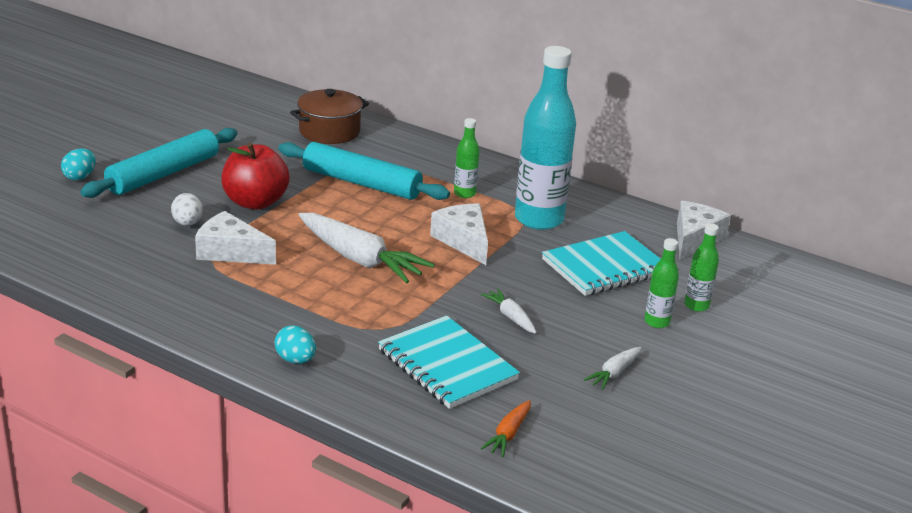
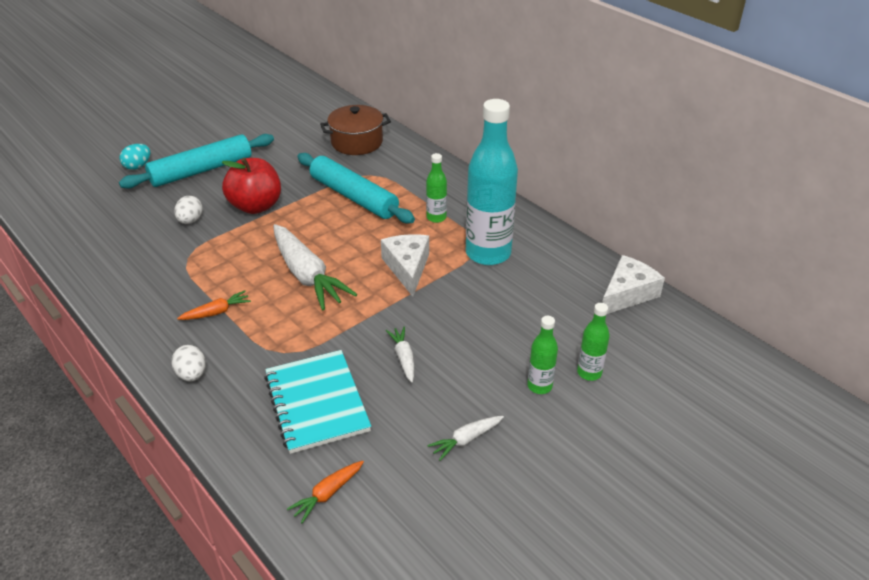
camera: 20 degrees right, 10 degrees up
(230, 252) = (207, 253): white cheese -> none
(282, 303) = (216, 312): none -> orange carrot
(295, 360) = (192, 374): turquoise egg -> white egg
(605, 267) = (522, 314): turquoise notebook -> none

